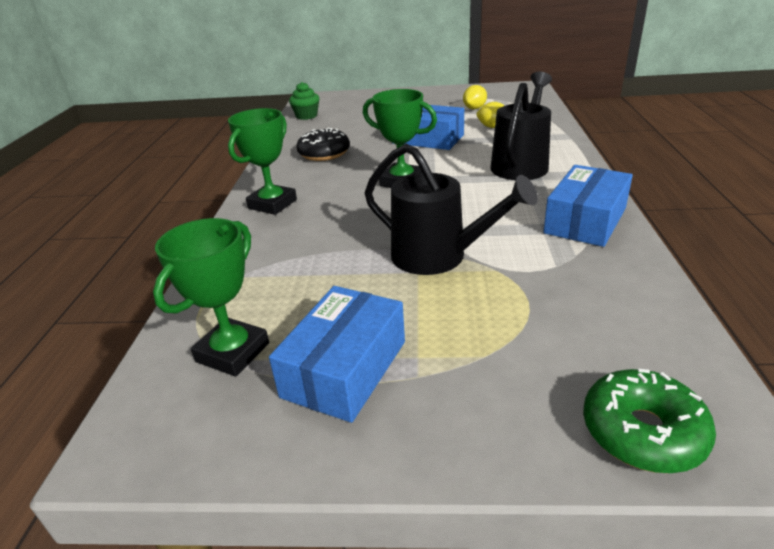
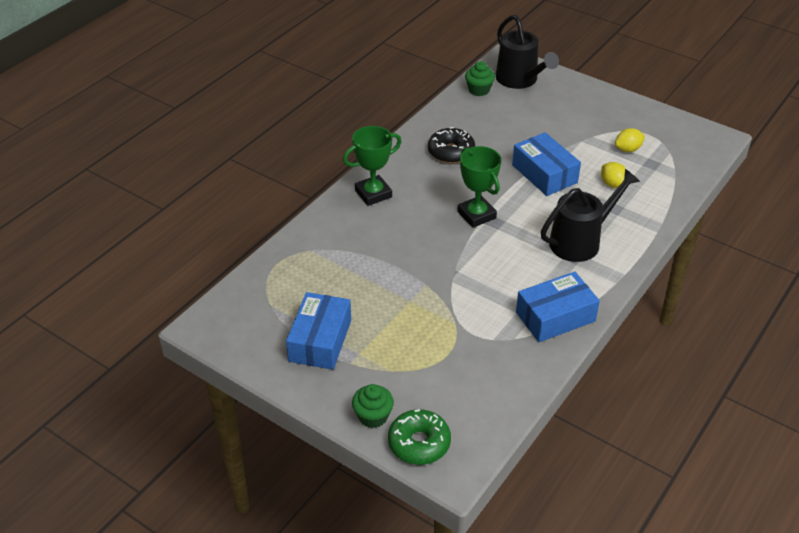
camera: 30 degrees right, 10 degrees up
(233, 352) = (275, 302): green trophy -> none
(344, 368) = (320, 340): blue box -> blue box turned 45 degrees counterclockwise
(439, 257) = (433, 296): black watering can -> black watering can (520, 80)
(533, 431) = (373, 416): none -> green cupcake

